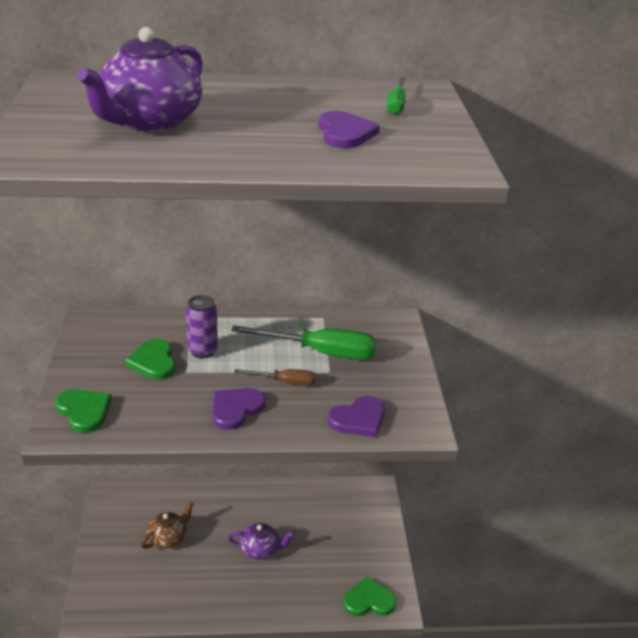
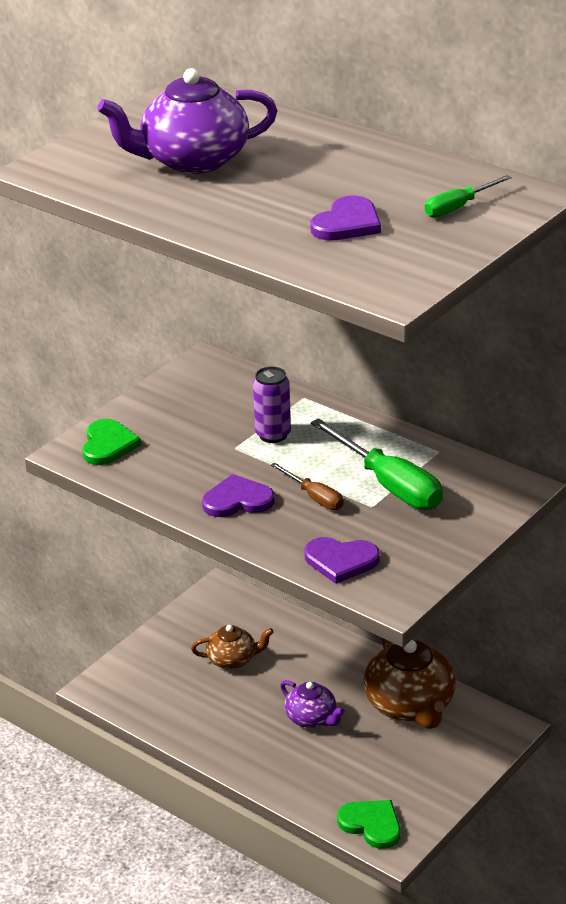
camera: 45 degrees right, 0 degrees up
(153, 361) = (216, 426): green heart -> none
(310, 507) = (410, 706): none -> brown teapot

